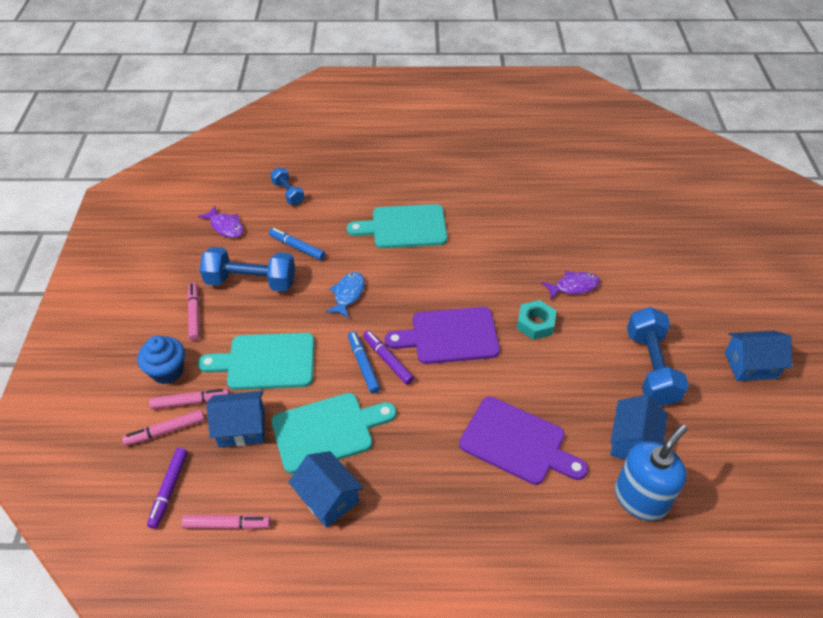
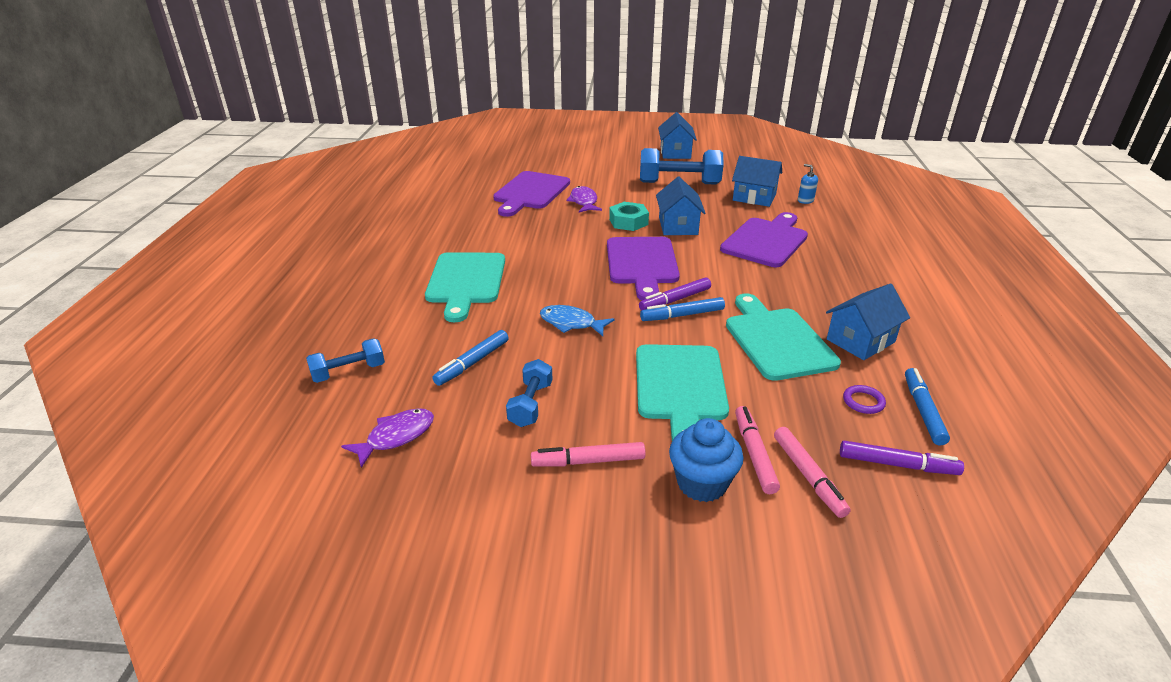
camera: 85 degrees left, 15 degrees down
(227, 524) = (923, 411): pink marker -> blue marker
(241, 428) = (787, 404): blue house -> blue house (678, 226)
(241, 482) = (863, 402): none -> purple ring
(251, 281) = (530, 404): blue dumbbell -> blue dumbbell, size x0.56
(583, 245) = (530, 192): none -> purple cutting board
(640, 498) = (805, 200): blue soap dispenser -> blue soap dispenser, size x0.43

